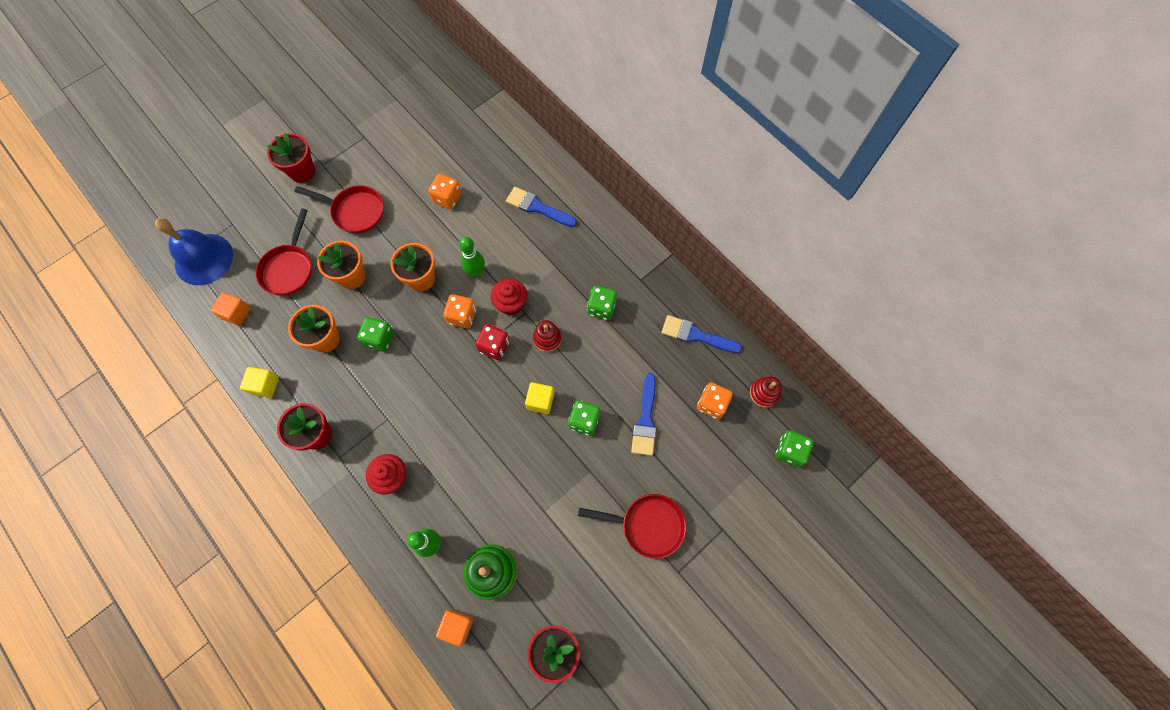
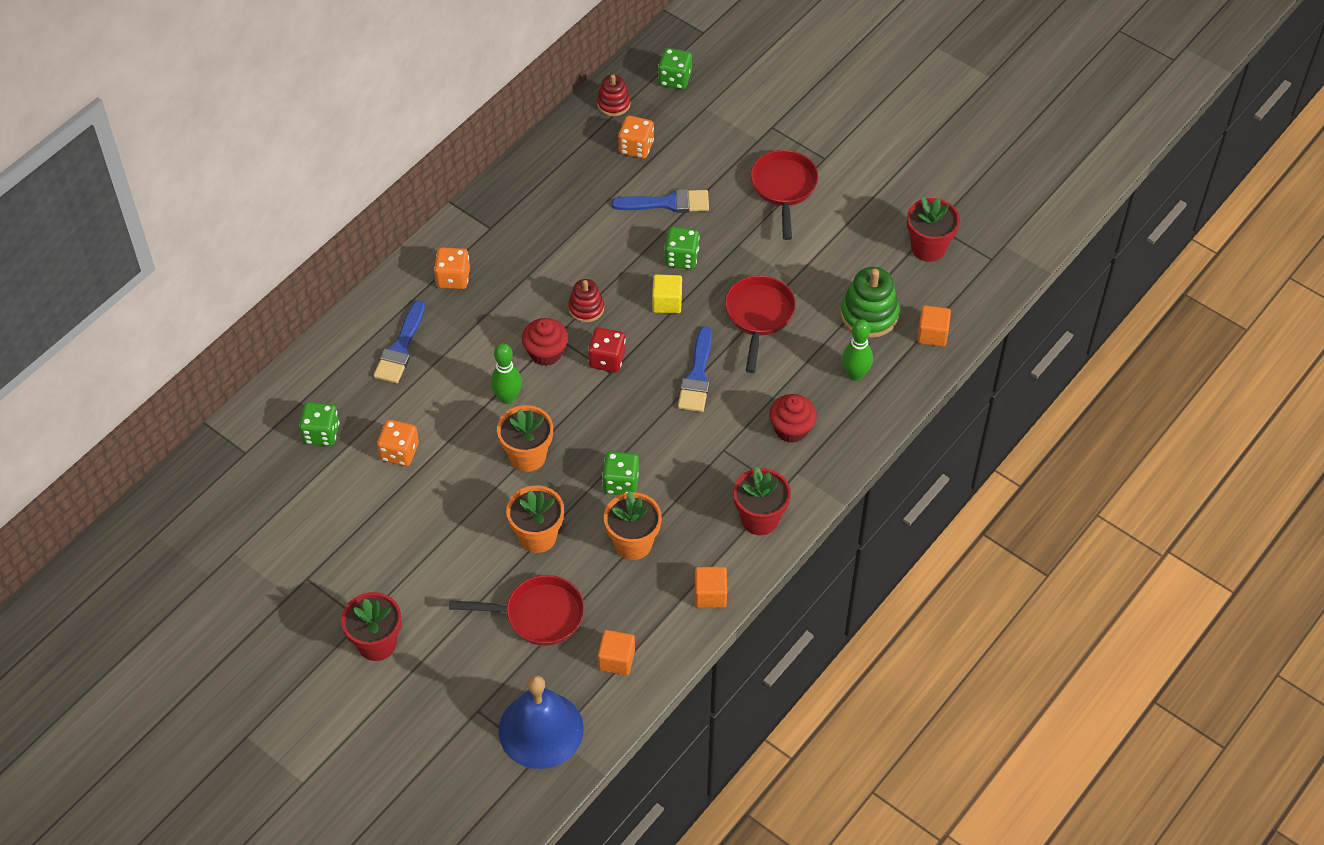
camera: 100 degrees left, 15 degrees down
(265, 386) = (710, 595): yellow cube -> orange cube
(355, 211) = (436, 558): red pan -> red pan (759, 316)
(462, 316) = (573, 400): orange dice -> orange dice (453, 278)
(601, 308) = (535, 261): green dice -> green dice (321, 433)
(696, 335) = (554, 168): blue brush -> blue brush (697, 376)

